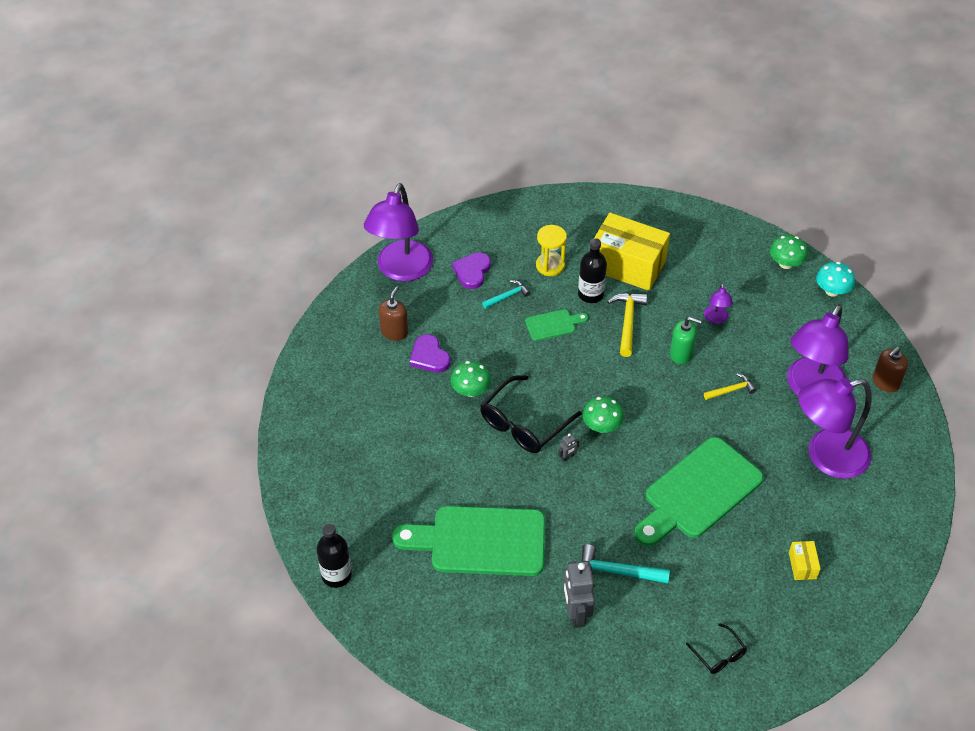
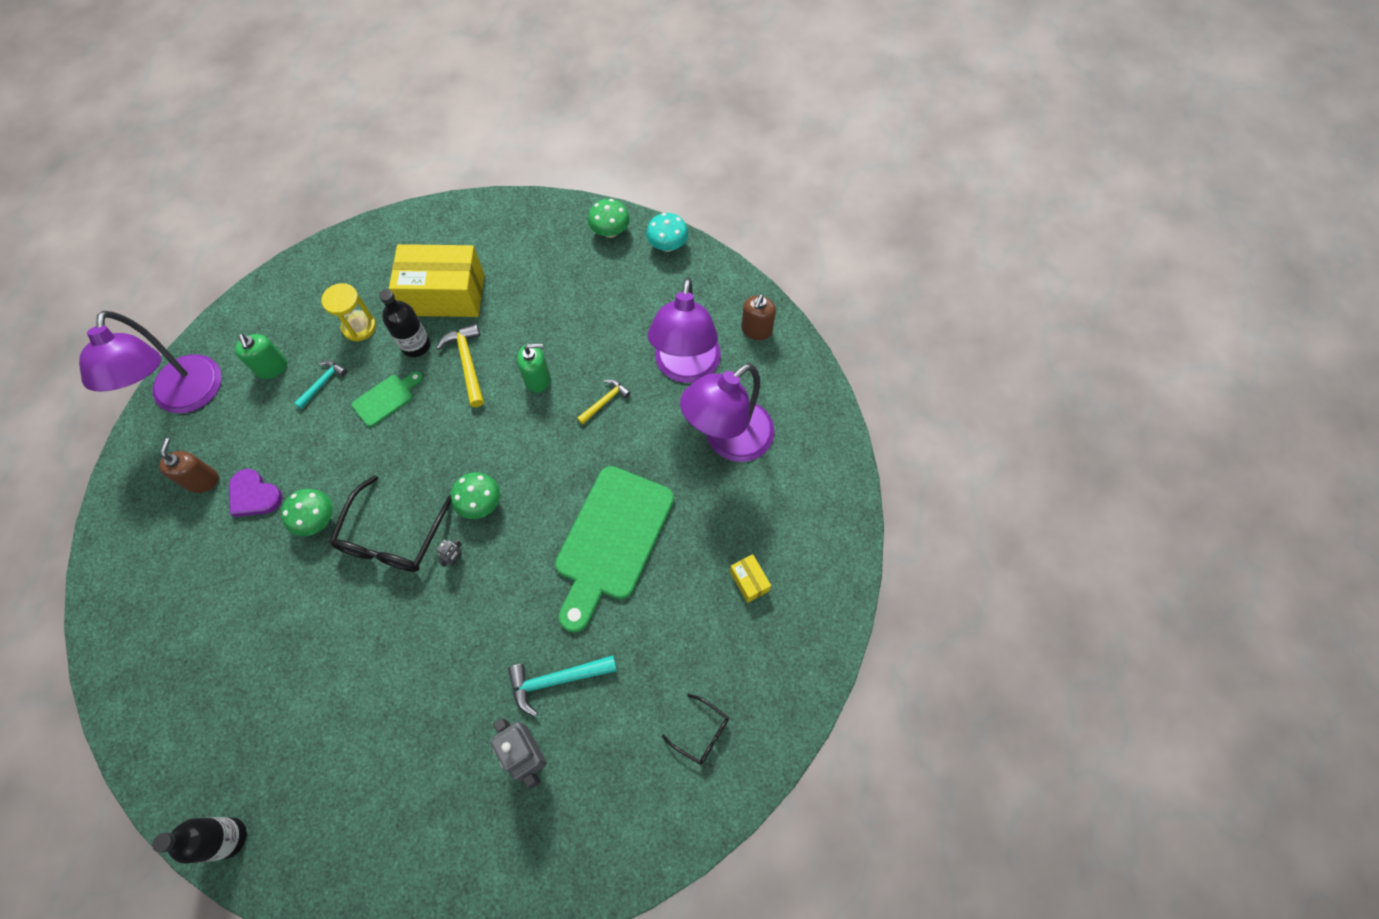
camera: 25 degrees left, 15 degrees up
(472, 271) = (272, 367): purple heart -> green soap dispenser
(480, 541) = (389, 711): green cutting board -> none
(716, 319) = (560, 323): purple lamp -> none

